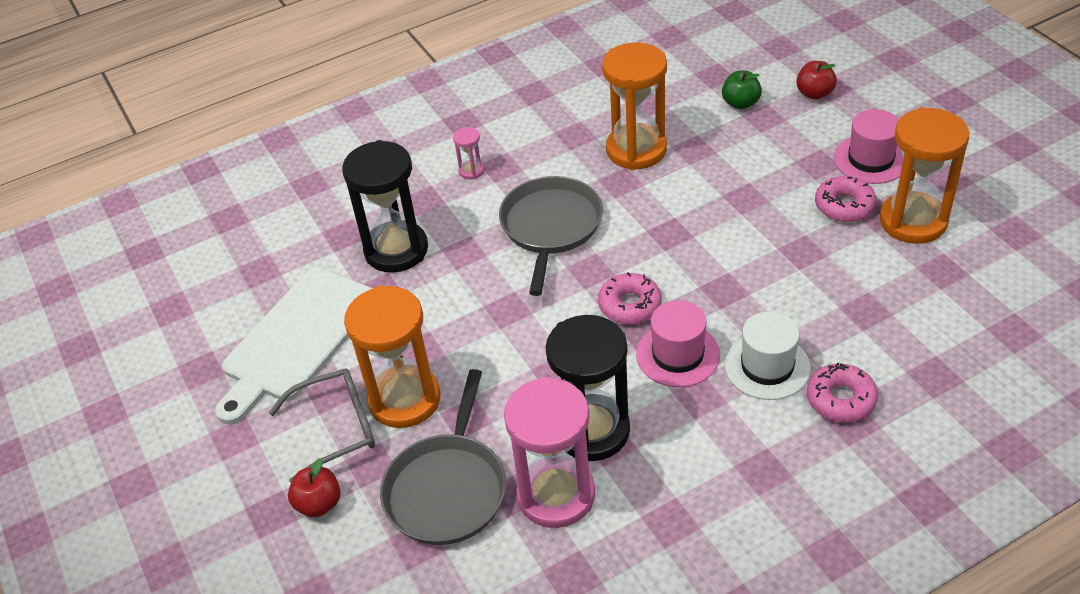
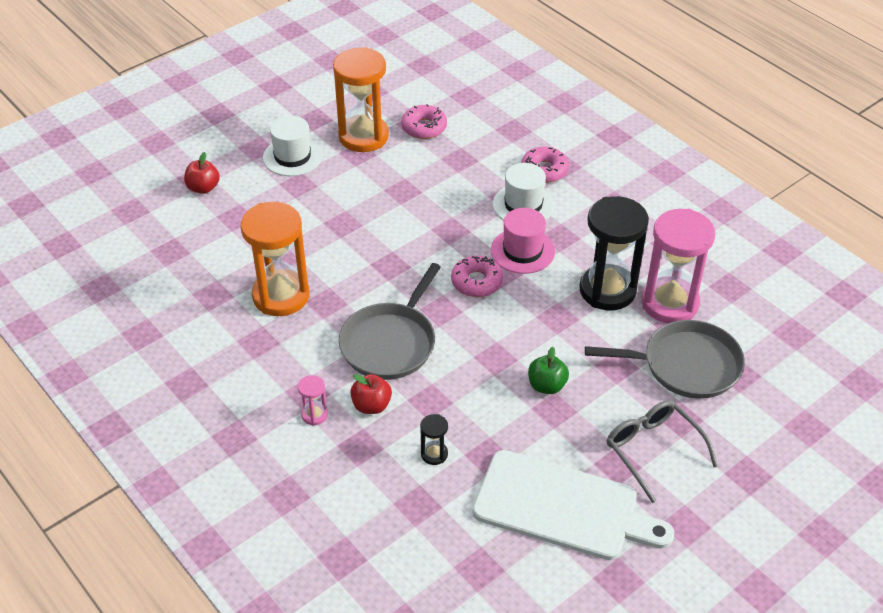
camera: 105 degrees left, 0 degrees up
(319, 504) = (728, 444): red apple -> red apple (371, 405)
(396, 250) = (434, 454): black hourglass -> black hourglass, size x0.42
(405, 400) = (610, 409): orange hourglass -> none
(550, 227) = (390, 343): grey pan -> grey pan turned 60 degrees counterclockwise
(740, 103) = (214, 232): green apple -> green apple (546, 386)
(844, 206) = (348, 170): pink donut -> pink donut (424, 127)
(870, 159) = (292, 156): pink hat -> white hat

